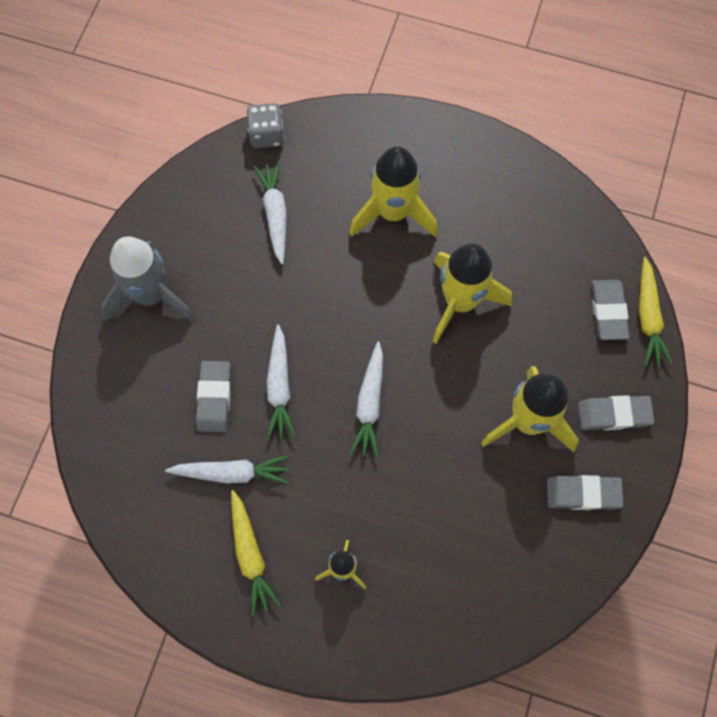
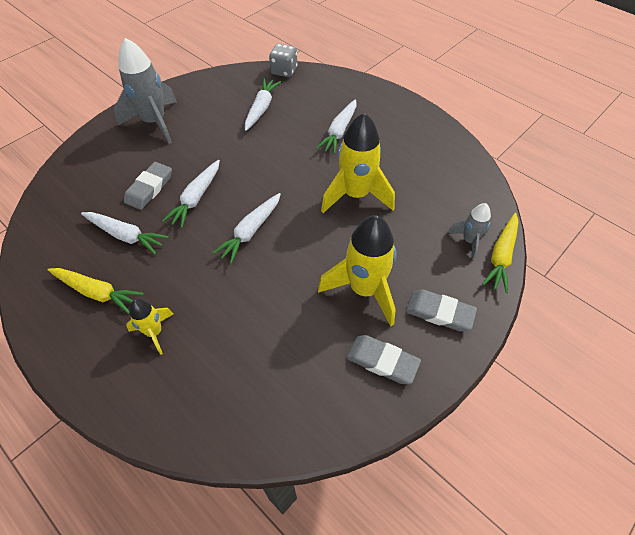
camera: 25 degrees right, 15 degrees down
(250, 555) = (97, 292): yellow carrot -> yellow carrot turned 75 degrees counterclockwise
(393, 212) = (339, 131): yellow rocket -> white carrot
(608, 311) = (469, 241): grey eraser -> grey rocket

